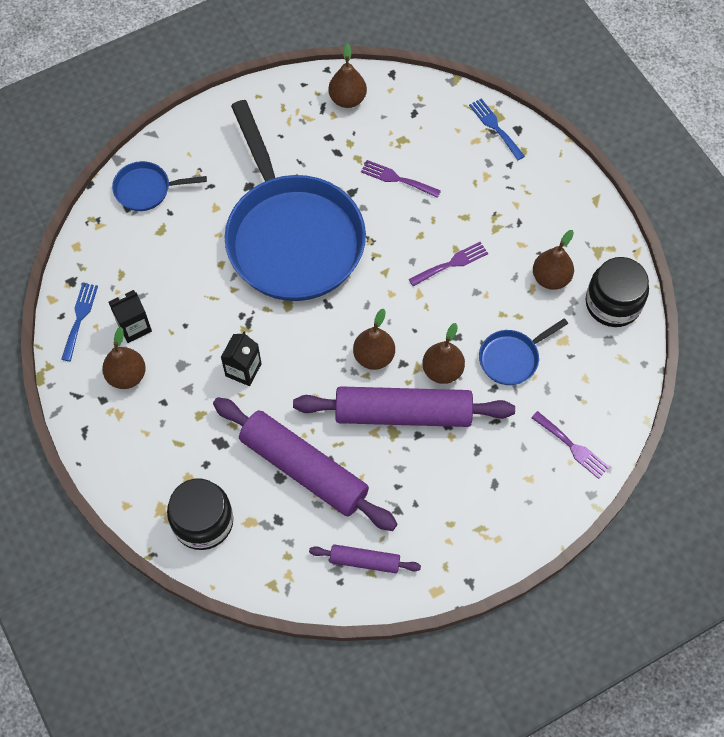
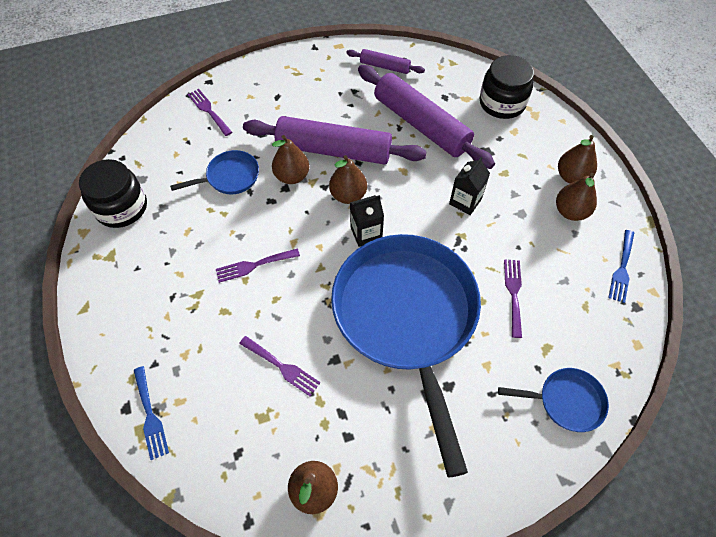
camera: 170 degrees left, 5 degrees down
(134, 327) = (567, 253): black carton -> black carton (366, 233)
(191, 275) = (513, 293): none -> purple fork
(550, 278) = (166, 237): brown pear -> brown pear (571, 176)

